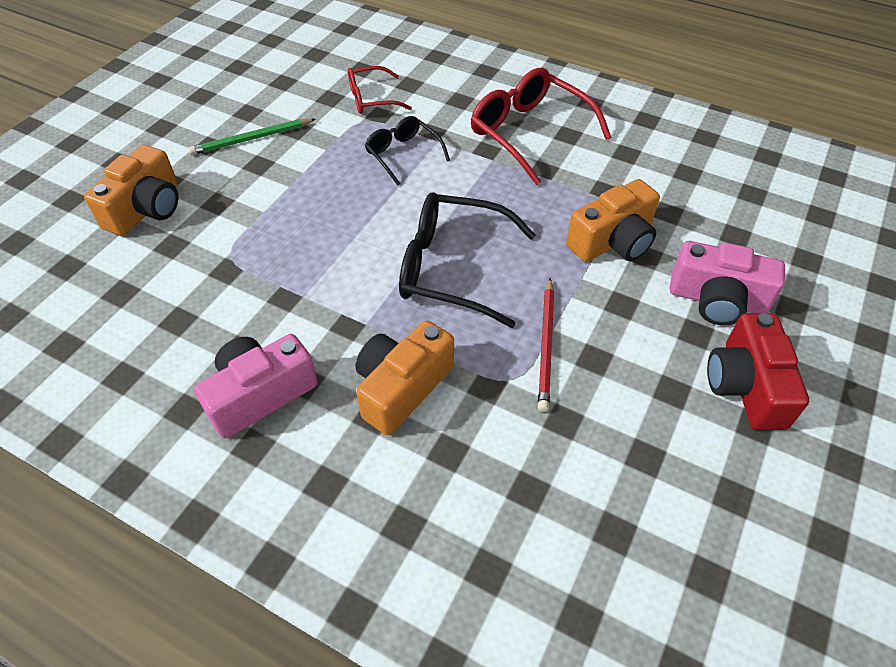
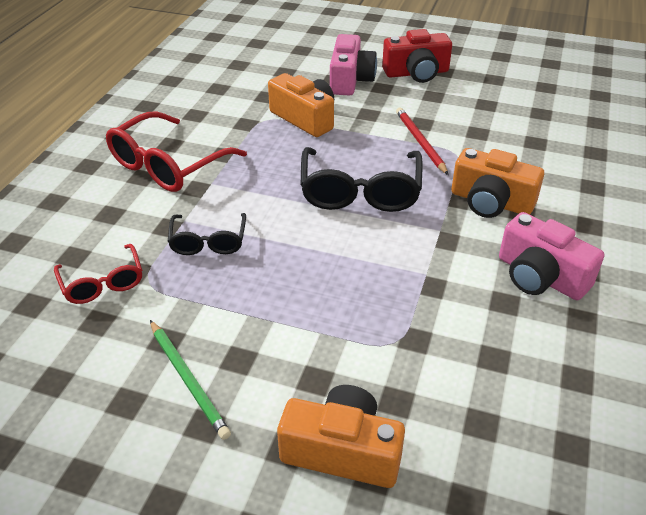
camera: 100 degrees left, 10 degrees down
(403, 154) = (208, 242): black glasses -> black glasses turned 45 degrees counterclockwise
(546, 345) = (420, 142): red pencil -> red pencil turned 105 degrees counterclockwise

